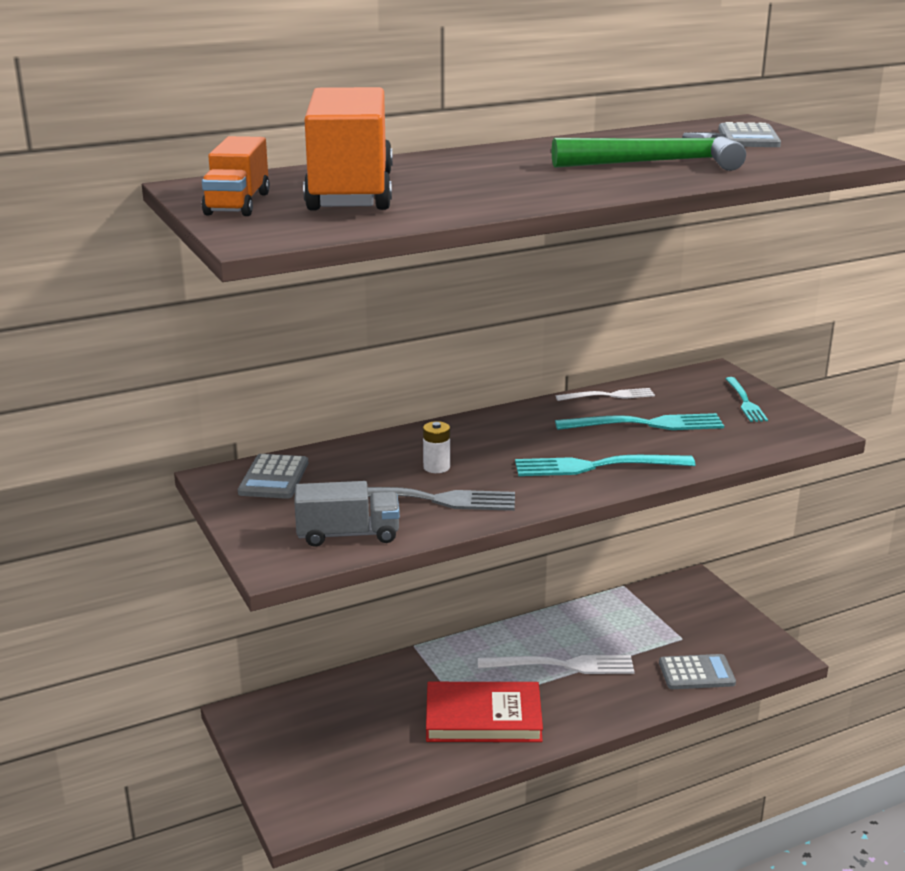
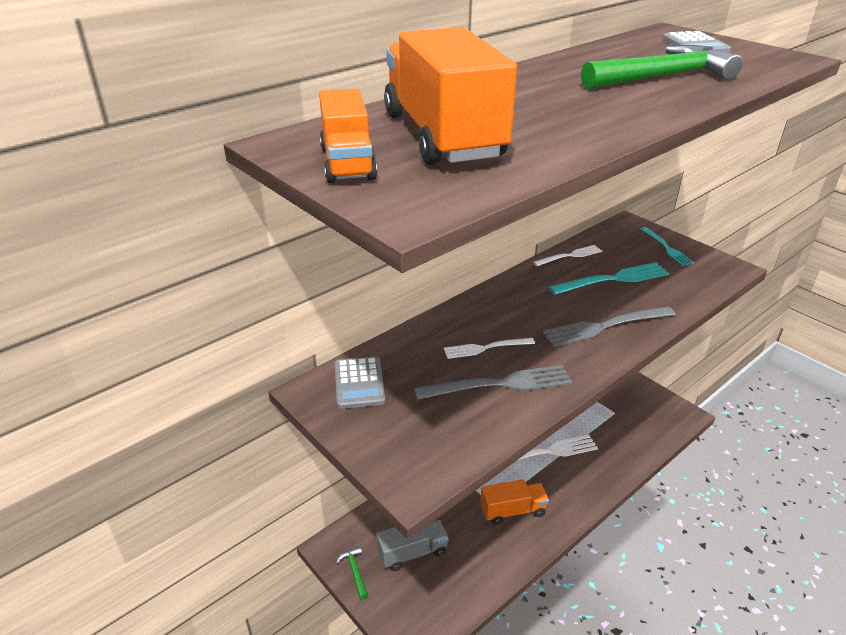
camera: 15 degrees left, 10 degrees up
(257, 740) = (355, 571): none -> green hammer
(348, 535) = (455, 437): grey truck -> grey truck (412, 552)
(436, 467) = (485, 348): white battery -> white fork
(483, 717) = (513, 511): red book -> orange truck
(596, 466) = (604, 327): turquoise fork -> grey fork
(696, 673) = (637, 440): grey calculator -> none

